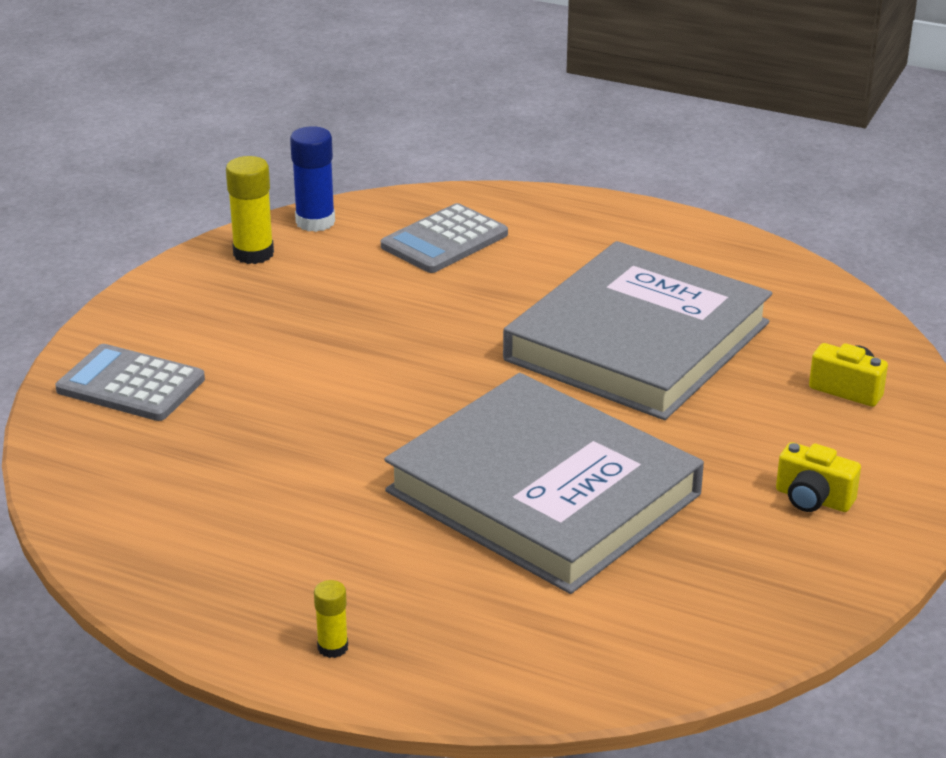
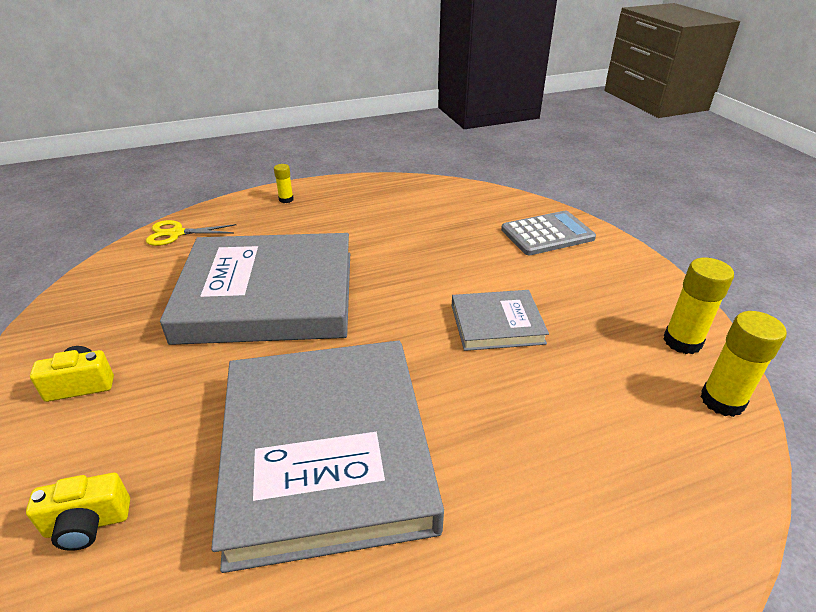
camera: 135 degrees right, 5 degrees up
(315, 222) = (722, 401): blue glue stick -> yellow glue stick
(367, 342) = (497, 324): none -> grey book
(444, 240) = (618, 457): grey calculator -> none
(566, 672) = (176, 233): none -> yellow scissors

